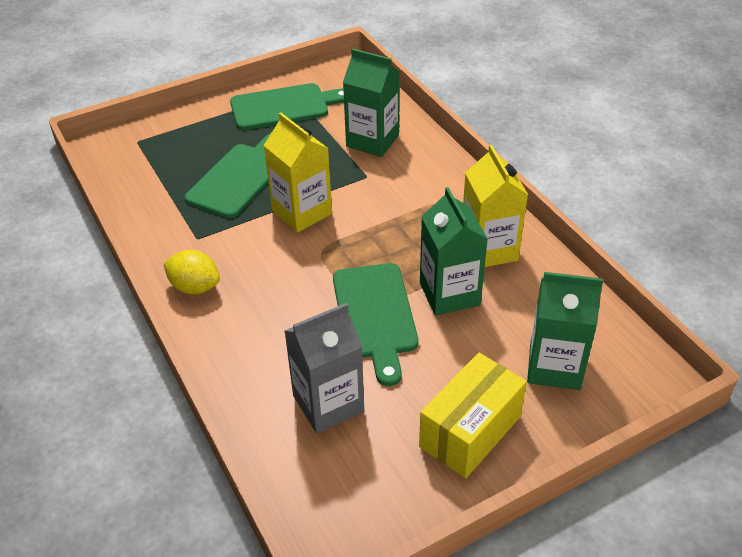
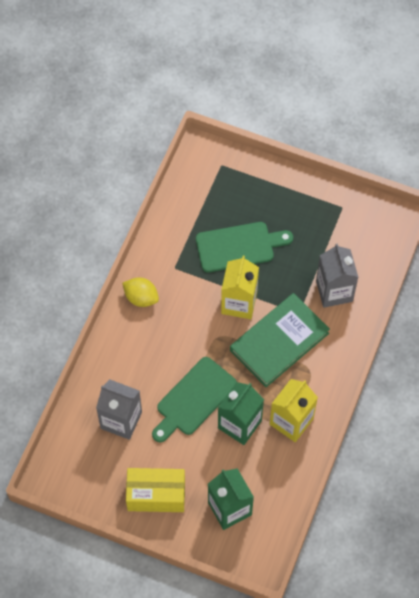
camera: 50 degrees right, 20 degrees up
(195, 287) = (141, 298): yellow lemon -> yellow lemon turned 45 degrees counterclockwise
(284, 107) = (323, 215): green cutting board -> none
(372, 141) = (334, 291): green carton -> grey carton
(383, 207) = (279, 342): none -> green book

